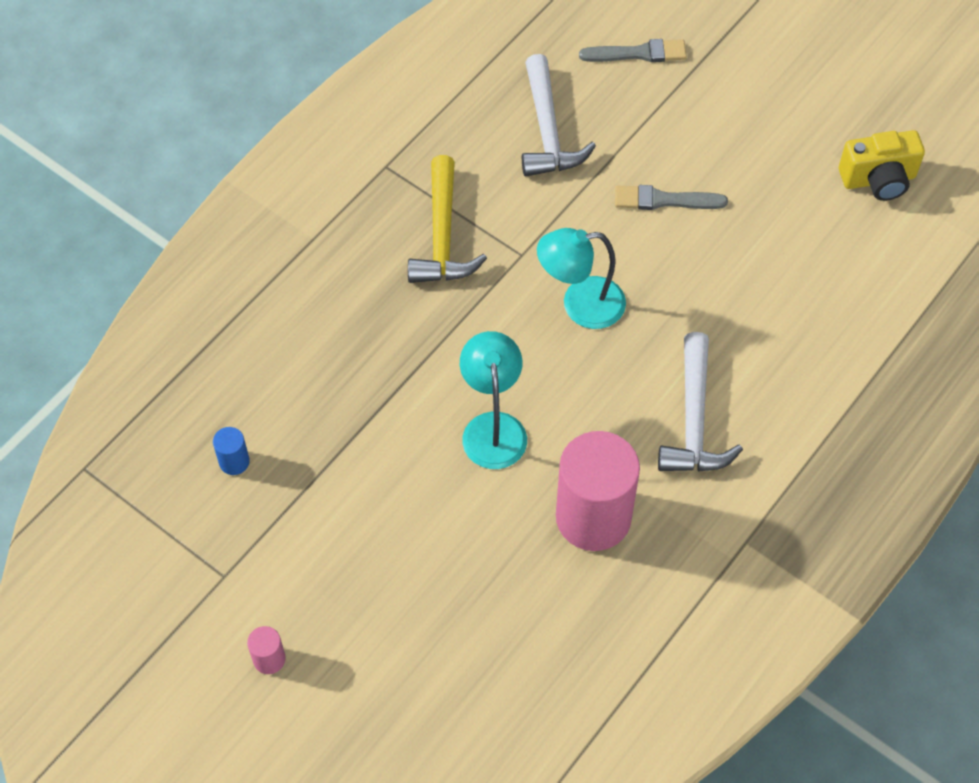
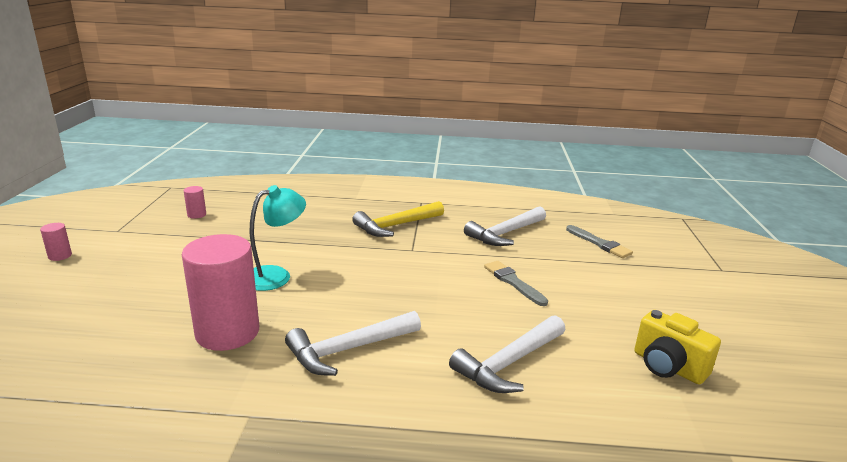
camera: 55 degrees right, 35 degrees down
(234, 462) = (196, 215): blue cylinder -> pink cylinder
(580, 305) = (398, 277): turquoise lamp -> none
(798, 299) = (509, 363): none -> white hammer

